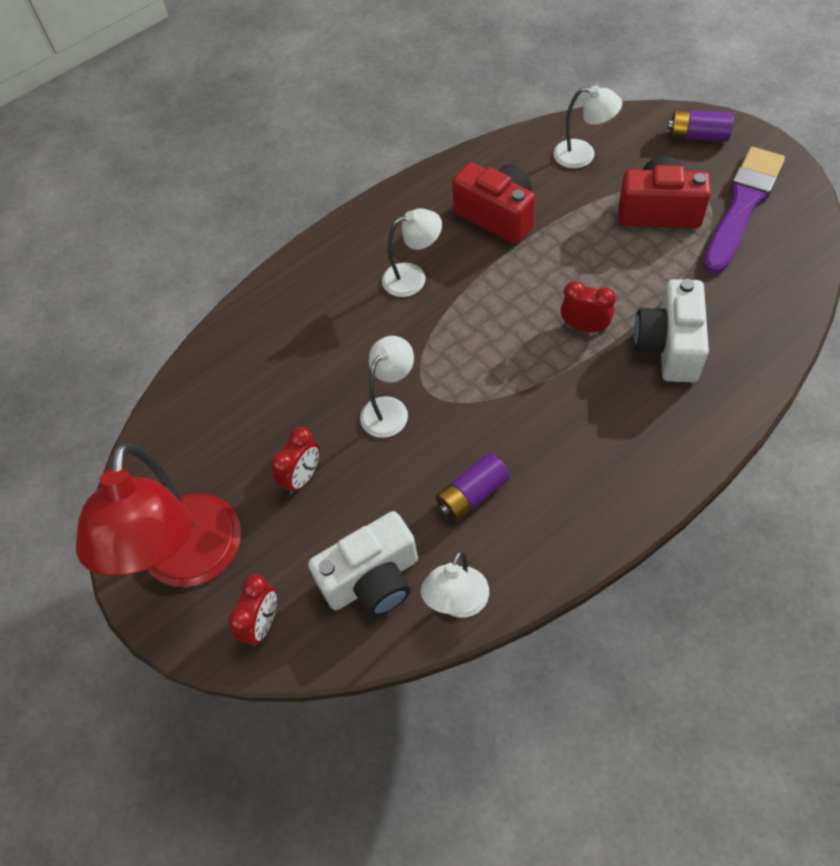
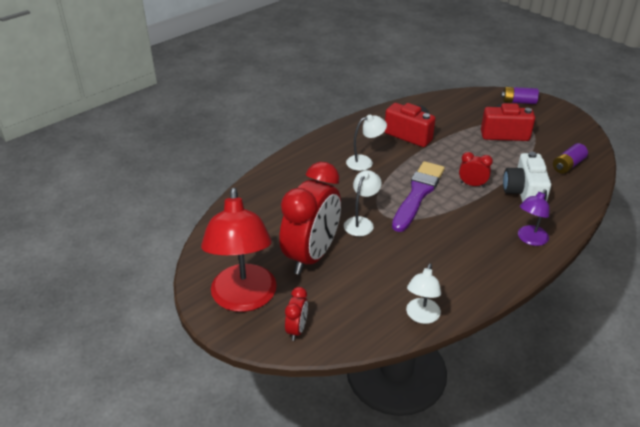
camera: 10 degrees left, 20 degrees down
(303, 477) = (312, 256): red clock -> red clock, size x2.32
(373, 579) = (365, 306): white camera -> none
(472, 494) = (420, 263): purple battery -> purple battery (568, 165)
(583, 155) = (455, 109): white lamp -> none
(660, 447) = (529, 239): none -> purple lamp
(742, 206) = (551, 132): purple brush -> purple brush (418, 194)

